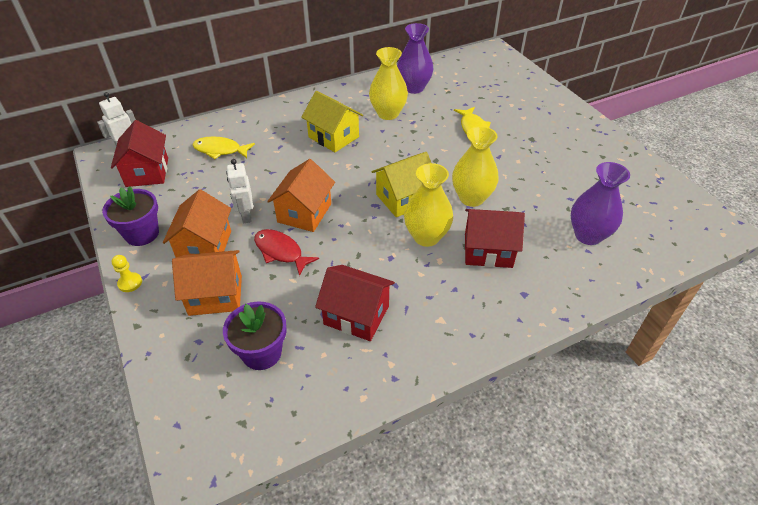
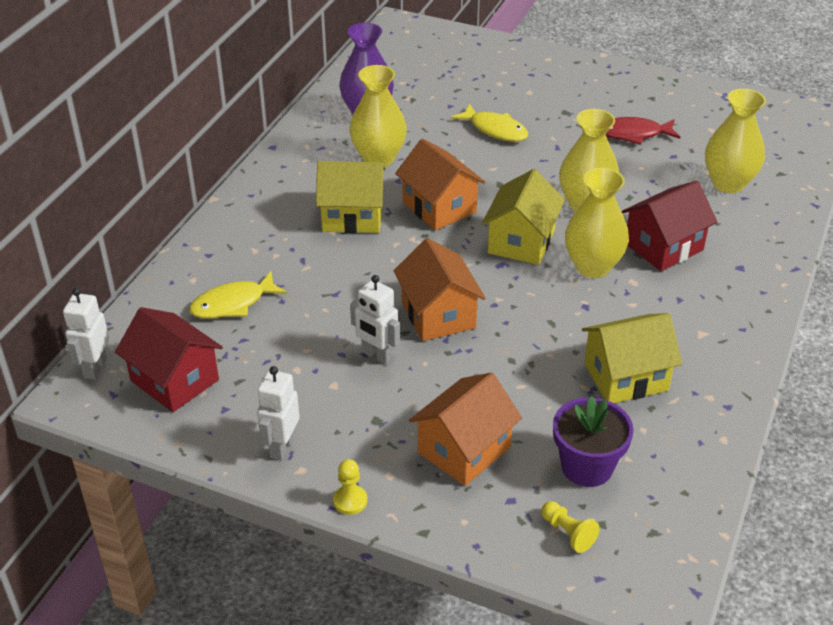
camera: 40 degrees left, 5 degrees down
(142, 234) = (281, 447): purple flower pot -> white robot
(199, 384) = (568, 533): none -> yellow pawn
(205, 246) = (378, 413): orange house -> orange house (439, 207)
(281, 252) = (470, 367): red fish -> red fish (633, 134)
(356, 315) = (625, 377): red house -> yellow house
(588, 235) = (728, 183): purple vase -> yellow vase

